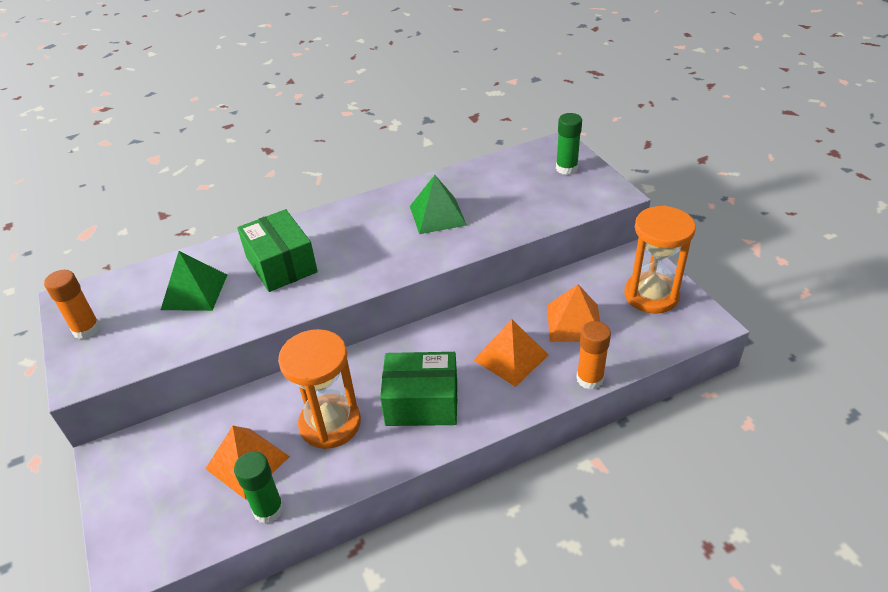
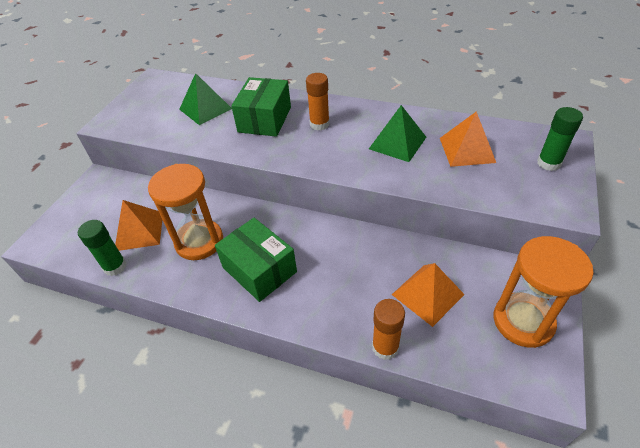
camera: 45 degrees right, 5 degrees up
(86, 329) = (139, 99): orange glue stick -> orange glue stick (319, 124)
(511, 357) = (350, 284): orange pyramid -> orange pyramid (467, 150)

